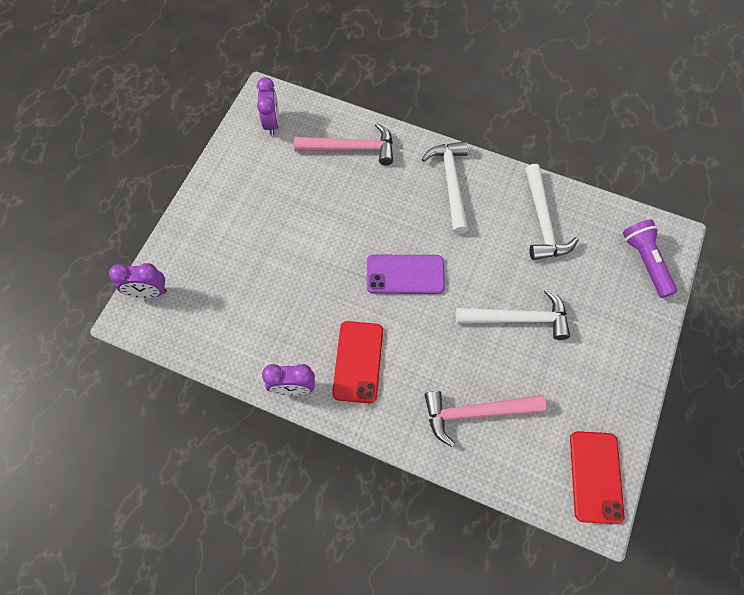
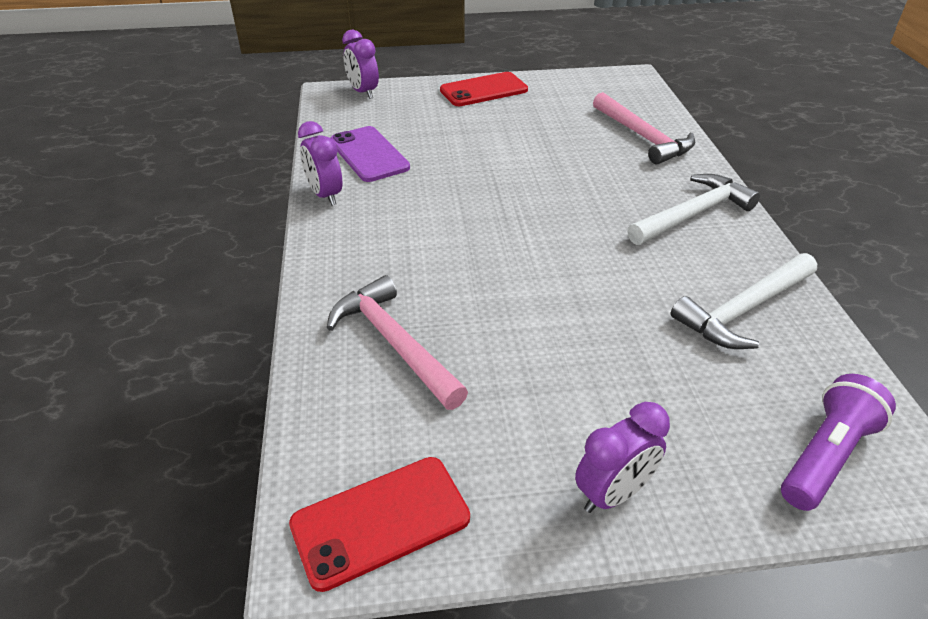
camera: 60 degrees right, 25 degrees down
(272, 123) = (608, 88): purple clock -> purple clock (613, 493)
(358, 361) = (390, 226): red phone -> red phone (483, 90)
(405, 274) = (532, 221): purple phone -> purple phone (369, 154)
(518, 319) = (569, 337): white hammer -> none

